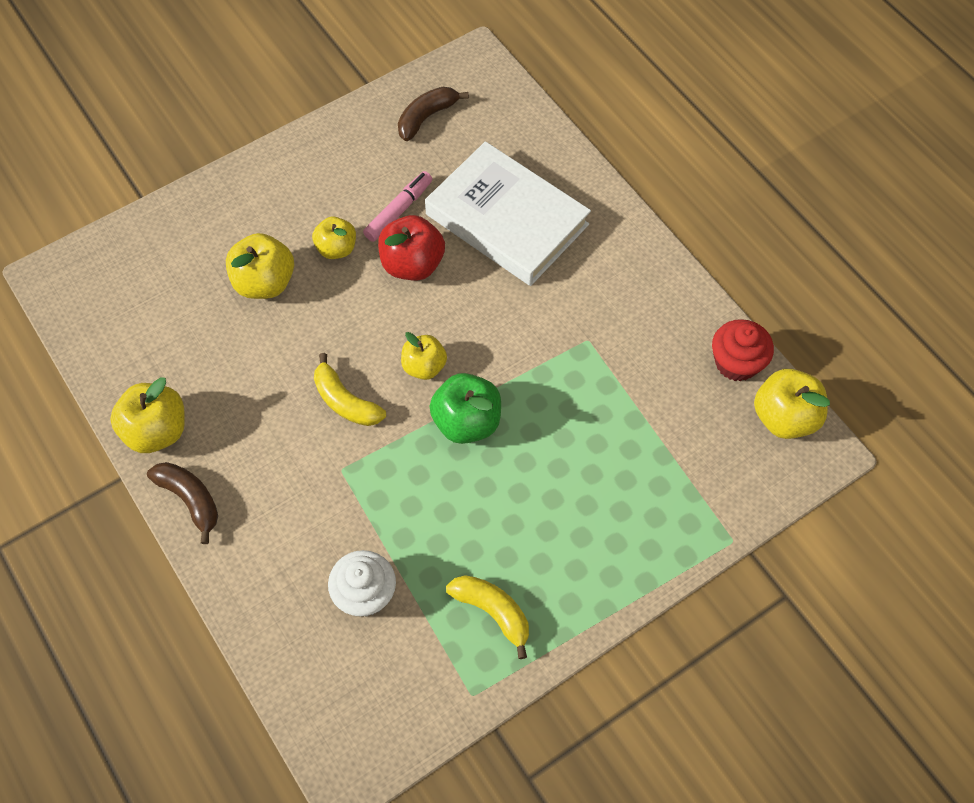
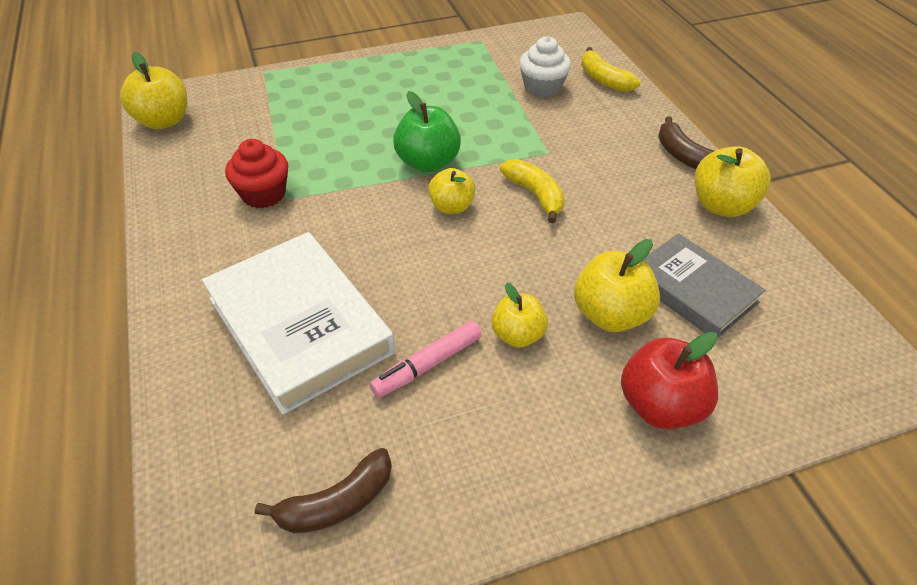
camera: 165 degrees left, 15 degrees down
(195, 321) = (693, 290): none -> grey book
(412, 264) = (431, 299): red apple -> red apple (660, 405)
(493, 612) = (452, 67): yellow banana -> yellow banana (604, 79)
(736, 362) = (167, 159): red cupcake -> red cupcake (264, 194)

